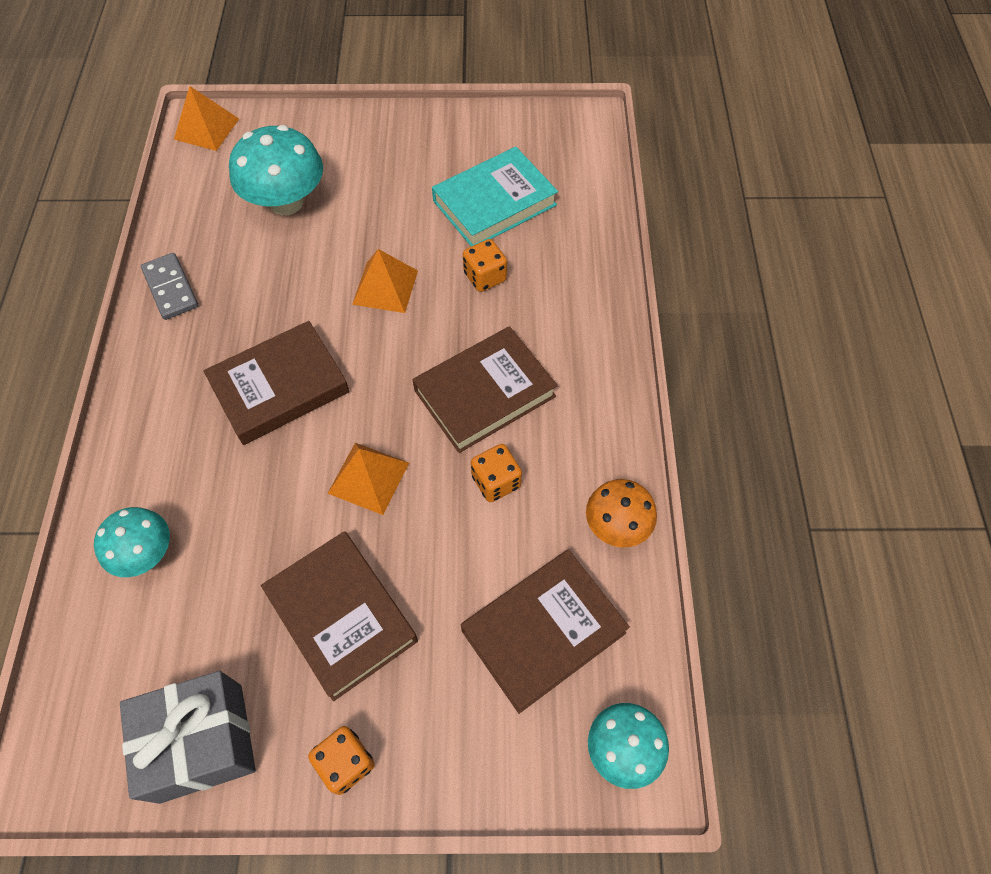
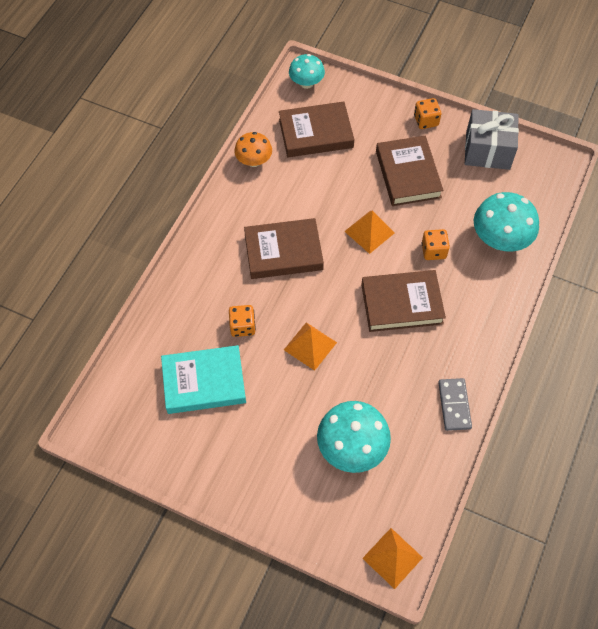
camera: 155 degrees left, 0 degrees up
(146, 553) = (500, 239): turquoise mushroom -> turquoise mushroom, size x1.62
(496, 481) = (302, 204): orange dice -> orange dice (433, 251)

